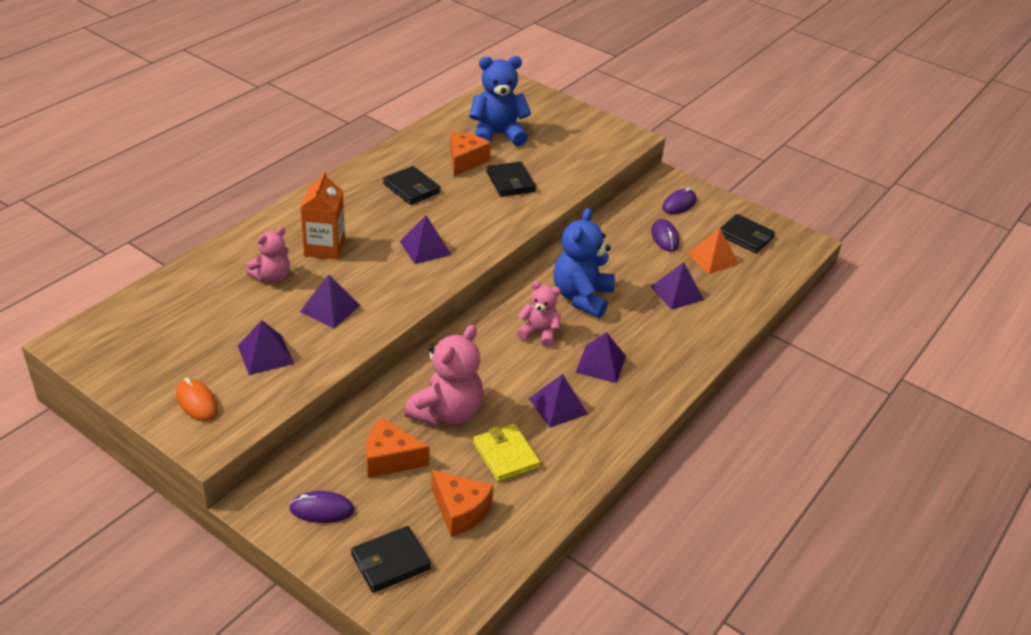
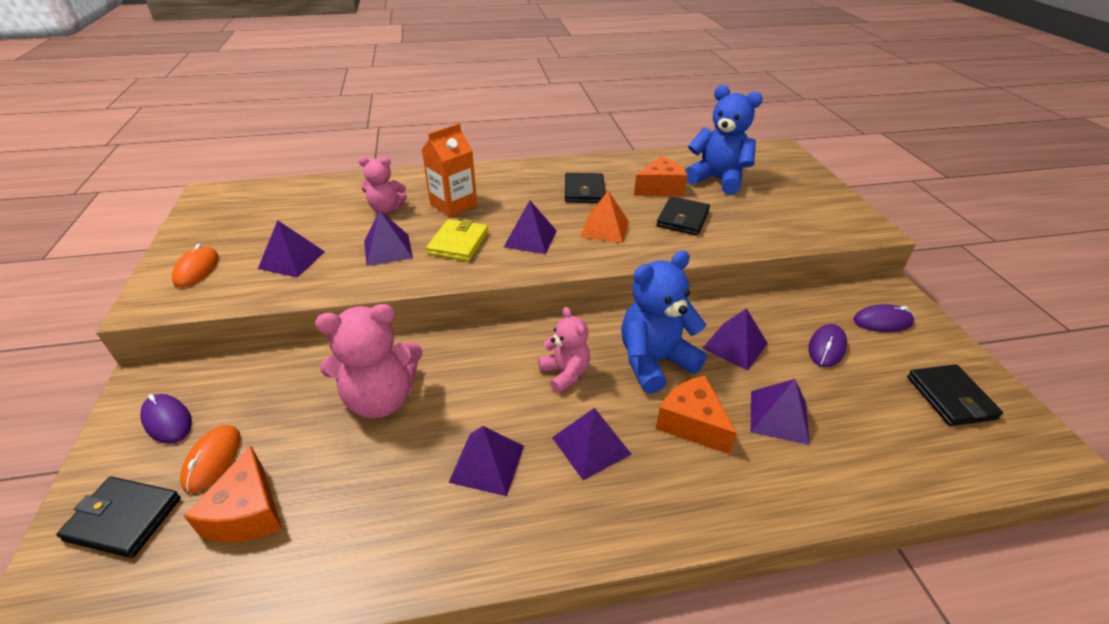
camera: 45 degrees right, 0 degrees up
(390, 459) = (278, 411): orange cheese -> orange cheese (691, 423)
(393, 505) = (212, 460): none -> orange mouse
(506, 455) = (368, 482): yellow wallet -> yellow wallet (458, 243)
(615, 262) = (735, 345): none -> purple pyramid
(712, 258) = (872, 401): orange pyramid -> orange pyramid (605, 228)

